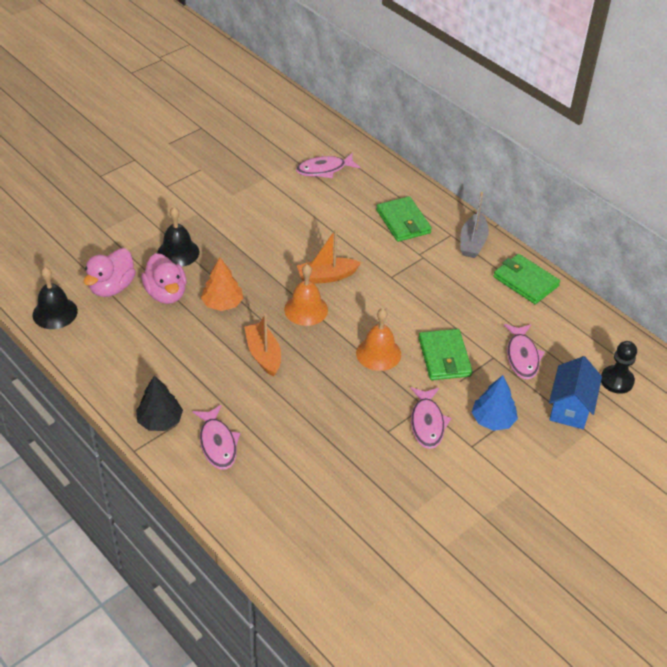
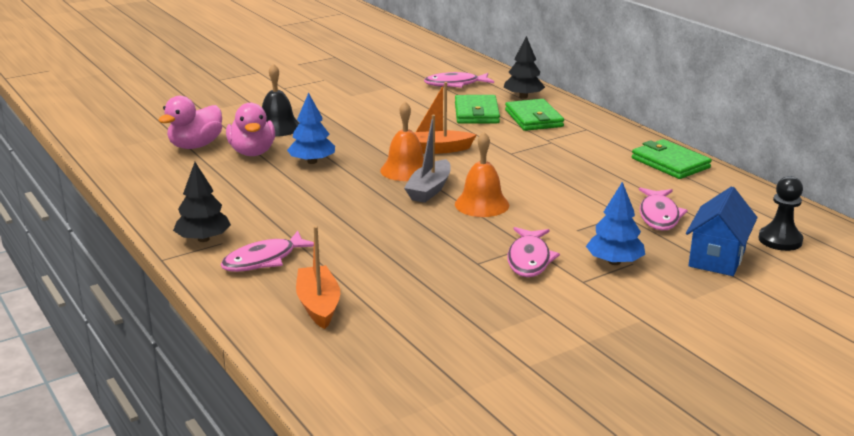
camera: 10 degrees right, 20 degrees down
(55, 313) = (125, 159): black bell -> none
(217, 443) = (264, 260): pink fish -> pink fish turned 60 degrees clockwise
(222, 303) = (312, 161): orange tree -> blue tree
(263, 354) = (345, 198): orange boat -> orange boat (318, 305)
(389, 186) = (523, 97): none -> black tree
(444, 357) = (561, 211): green wallet -> green wallet (476, 113)
(472, 242) = (611, 135): grey boat -> grey boat (429, 190)

